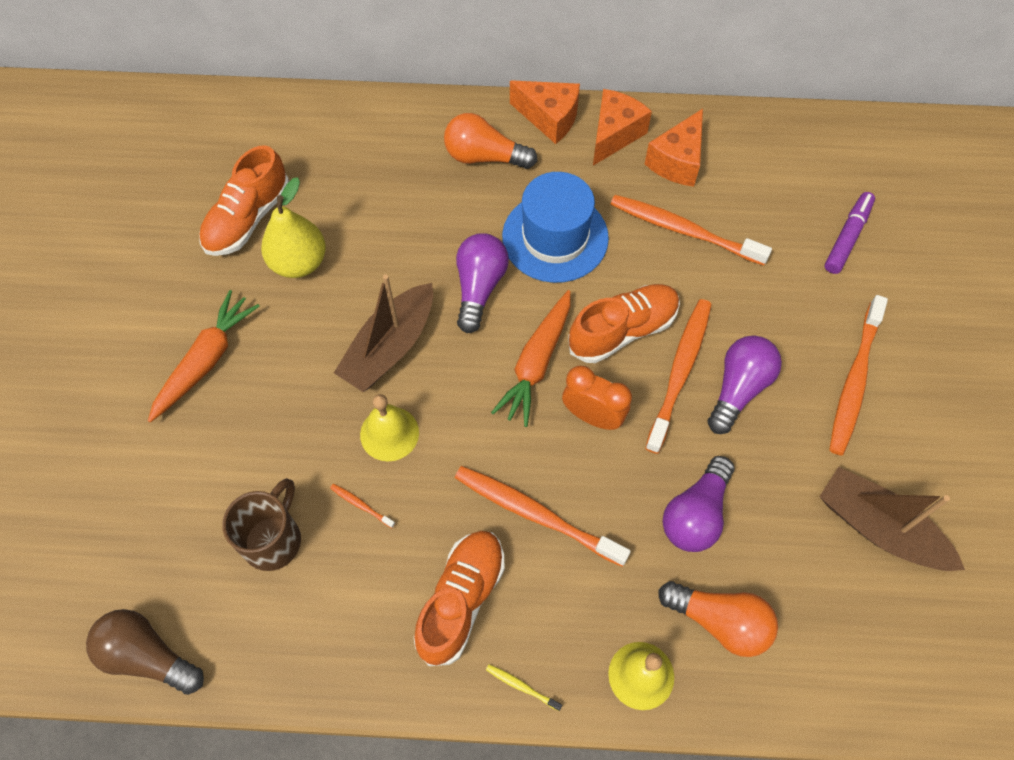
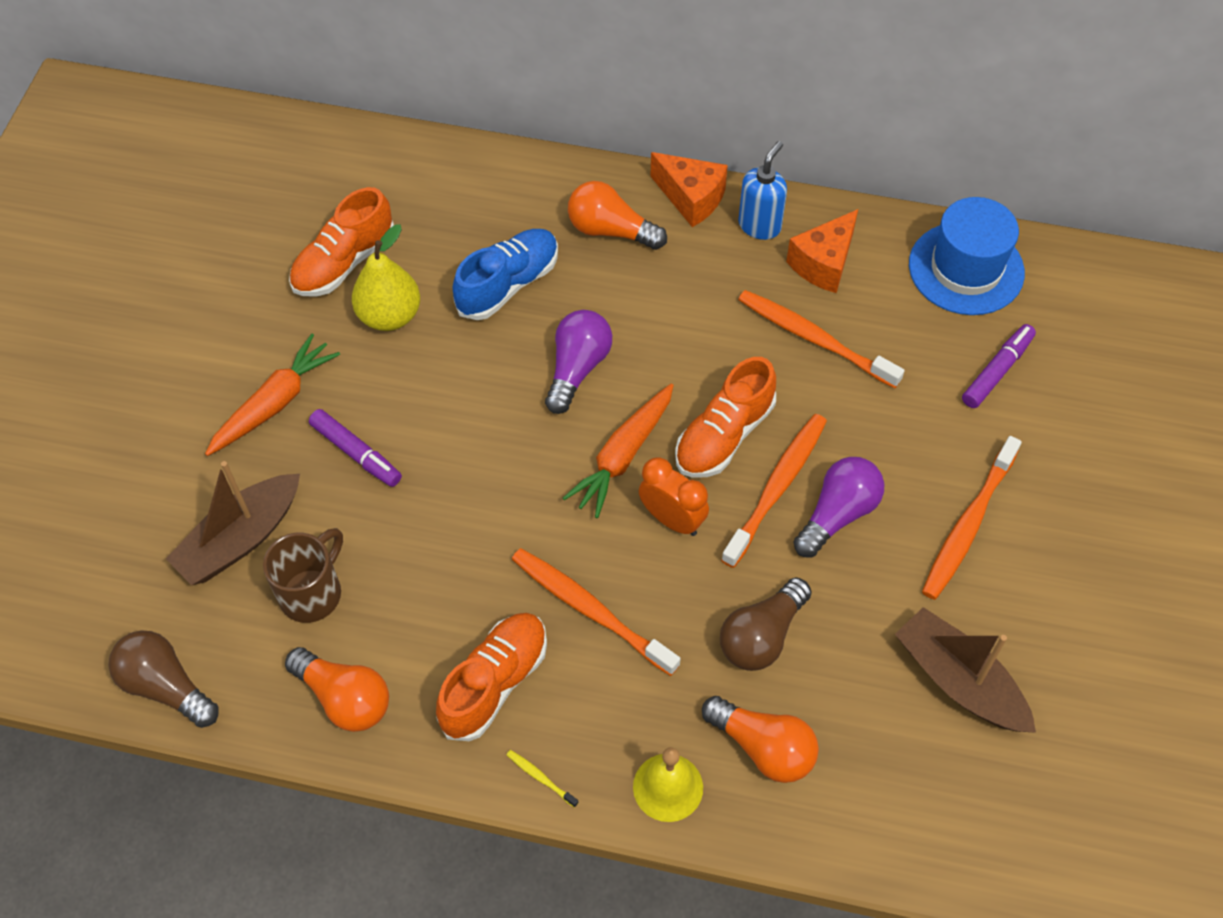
camera: 10 degrees right, 5 degrees down
(291, 397) = (356, 453): none -> purple marker
(322, 639) = (345, 698): none -> orange light bulb
(361, 505) = (408, 572): orange toothbrush -> none
(389, 347) = (469, 417): brown boat -> brown boat (240, 539)
(389, 433) = (452, 505): yellow bell -> none
(402, 218) = (508, 284): none -> blue shoe
(555, 237) = (670, 327): blue hat -> blue hat (966, 269)
(614, 135) = (759, 225): orange cheese -> blue soap dispenser
(623, 330) = (724, 435): orange shoe -> orange shoe turned 150 degrees clockwise
(696, 514) = (761, 636): purple light bulb -> brown light bulb

